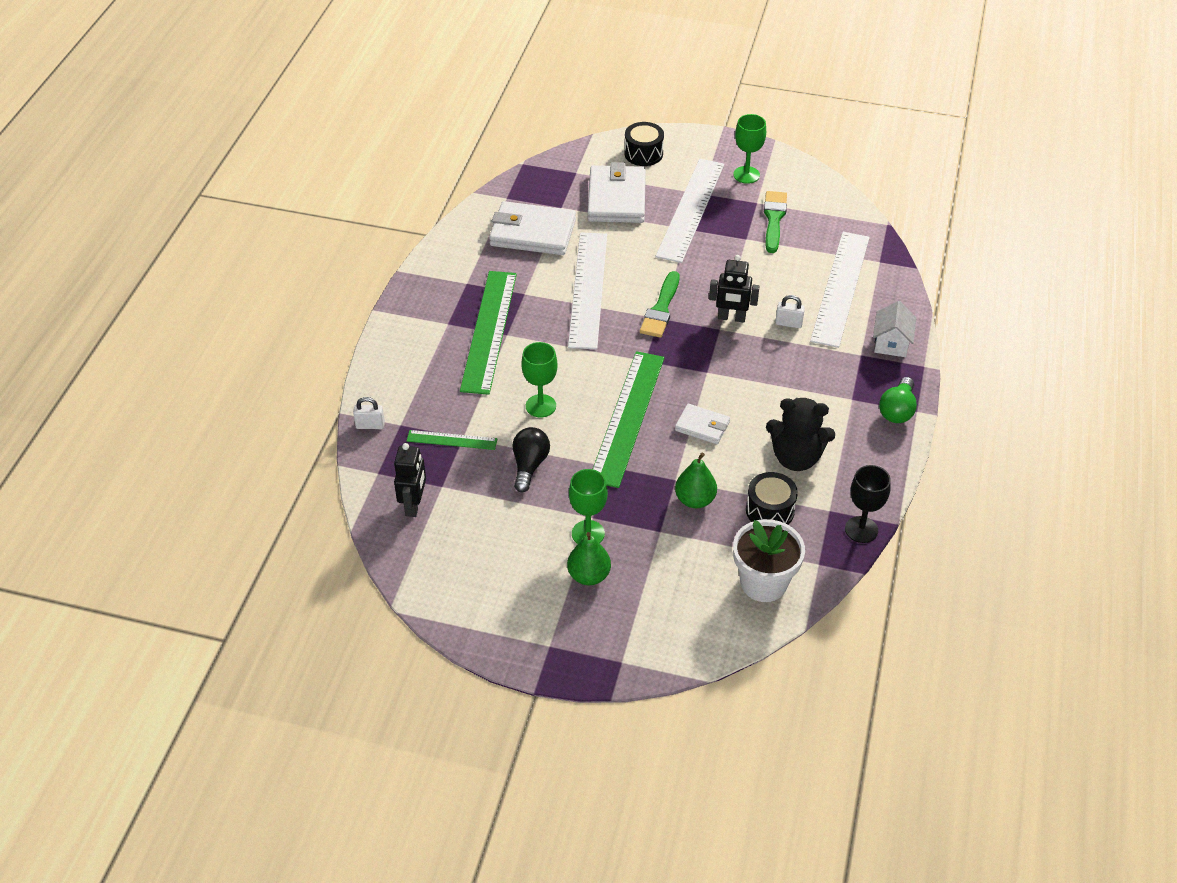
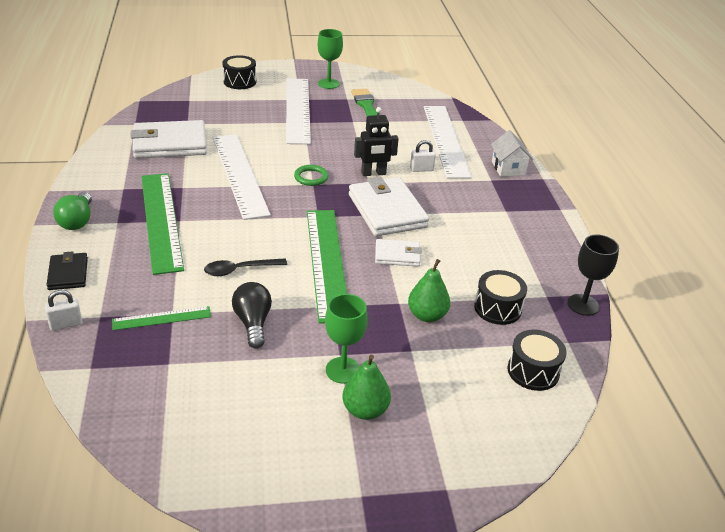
camera: 25 degrees left, 10 degrees down
(387, 373) = (68, 274): none -> black wallet
(414, 505) = (144, 389): black robot -> none
(540, 406) = (240, 270): green goblet -> black spoon
(616, 198) = (232, 111): white wallet -> white wallet (387, 211)
(661, 309) = (311, 177): green brush -> green ring
(763, 583) = (533, 371): white flower pot -> black drum
(796, 458) = (491, 262): black teddy bear -> none
(897, 410) = (546, 211): green light bulb -> green light bulb (77, 221)

